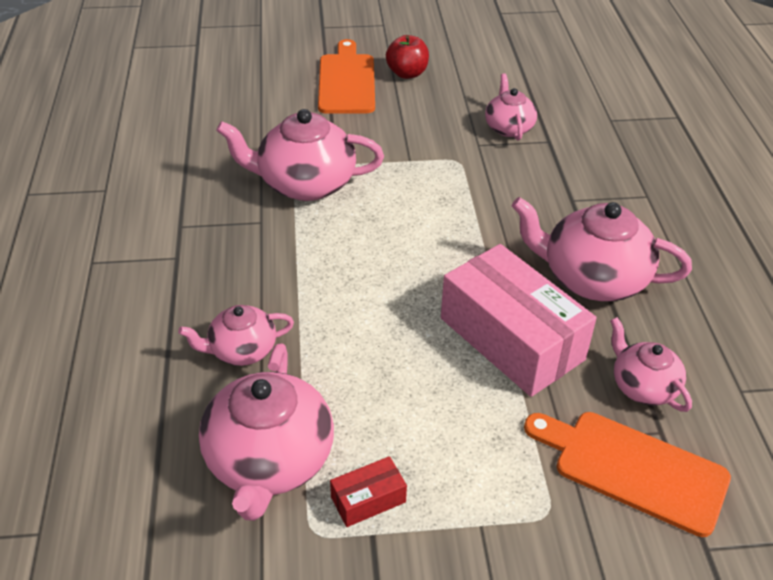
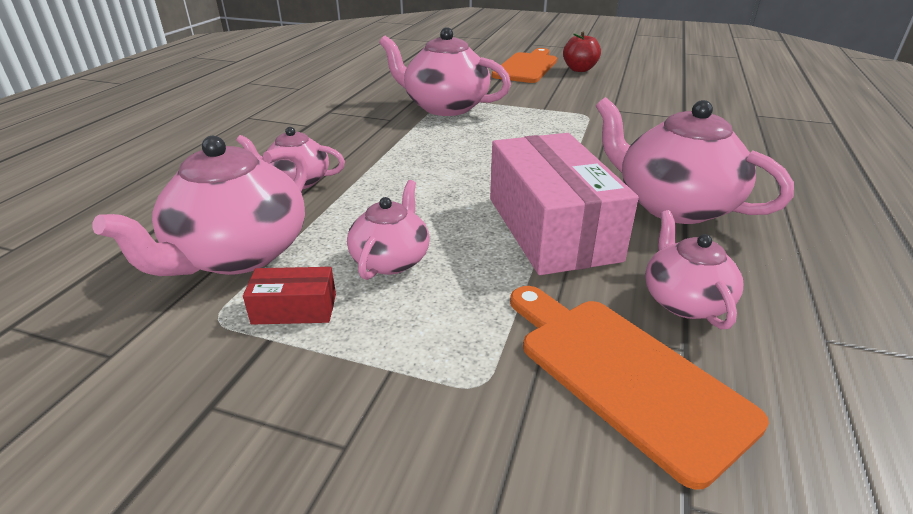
camera: 25 degrees right, 10 degrees down
(508, 127) = (649, 105): pink teapot -> pink teapot (391, 260)

